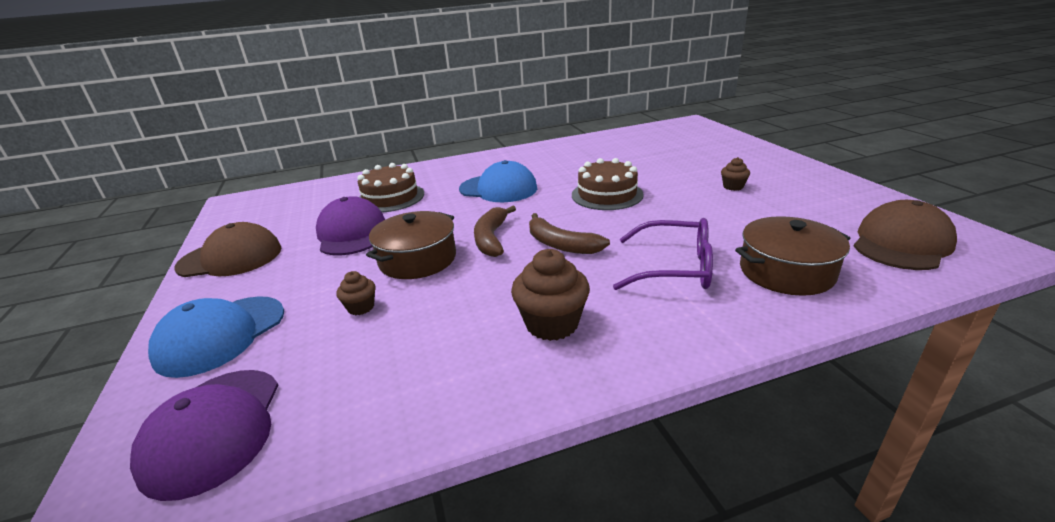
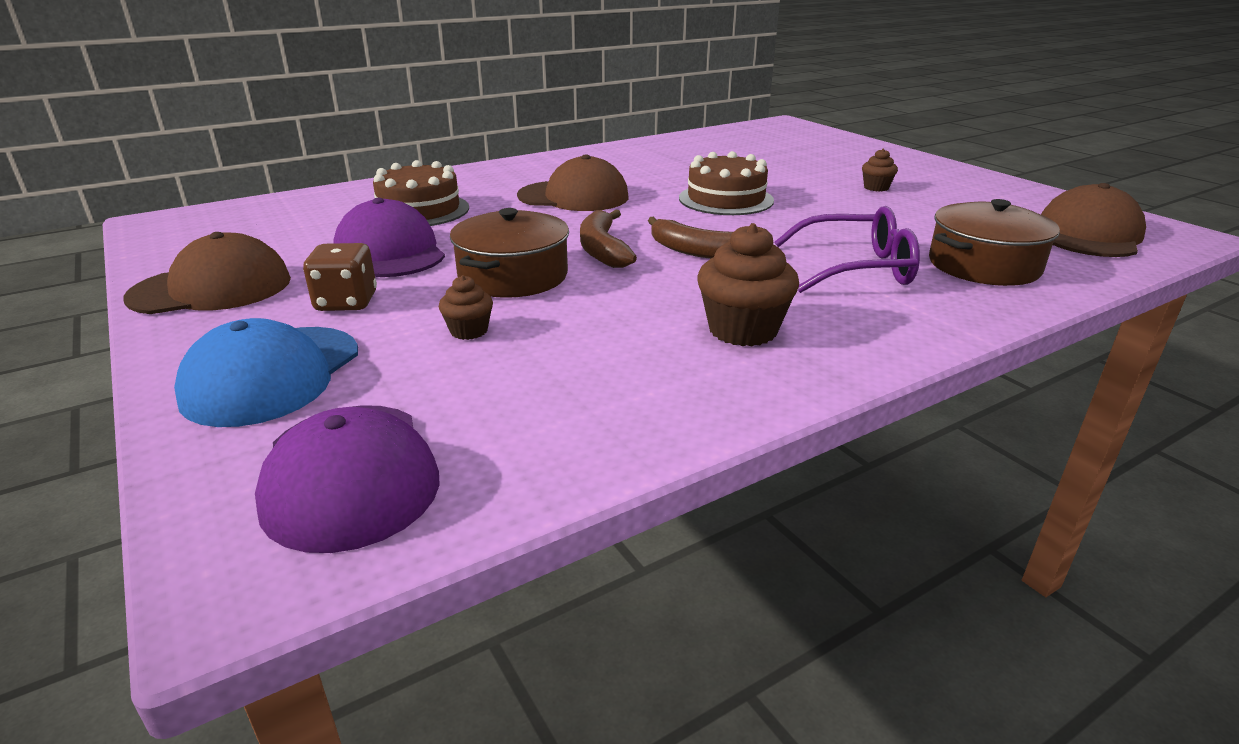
camera: 15 degrees left, 0 degrees up
(300, 275) = (346, 302): none -> brown dice
(498, 189) = (574, 196): blue cap -> brown cap

